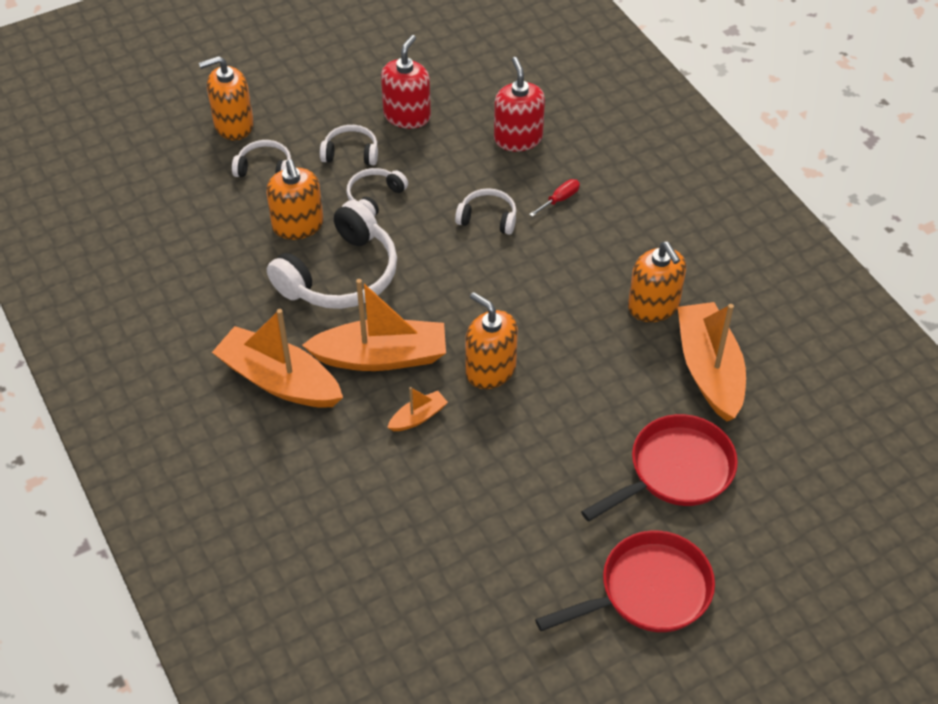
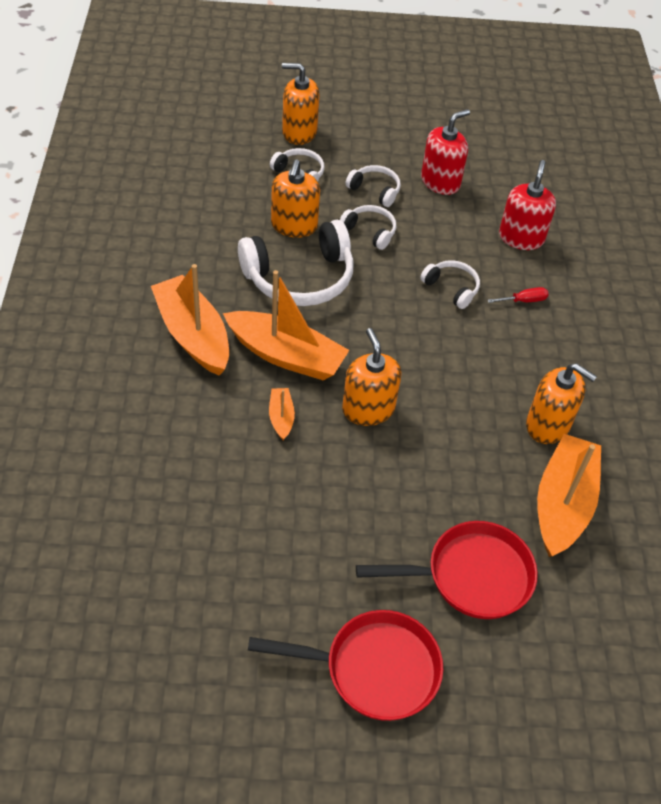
camera: 25 degrees right, 0 degrees up
(374, 197) = (370, 231): white headphones -> white headphones turned 60 degrees clockwise
(418, 417) = (281, 417): orange boat -> orange boat turned 90 degrees counterclockwise
(653, 306) = (548, 425): orange soap dispenser -> orange soap dispenser turned 60 degrees counterclockwise

